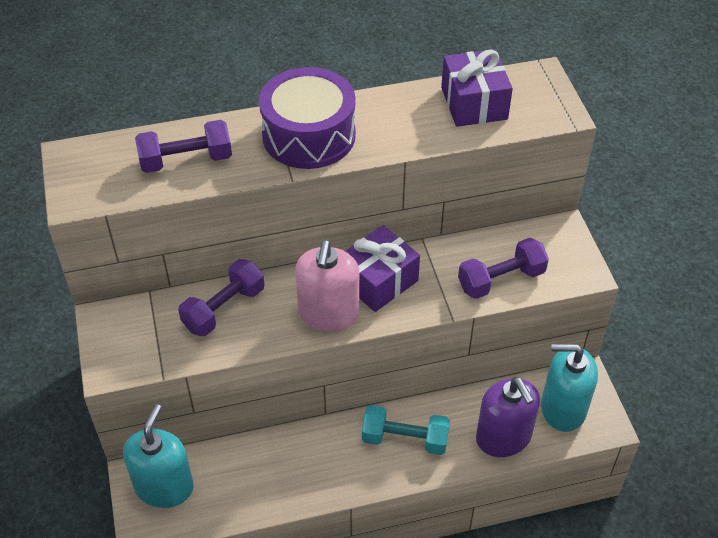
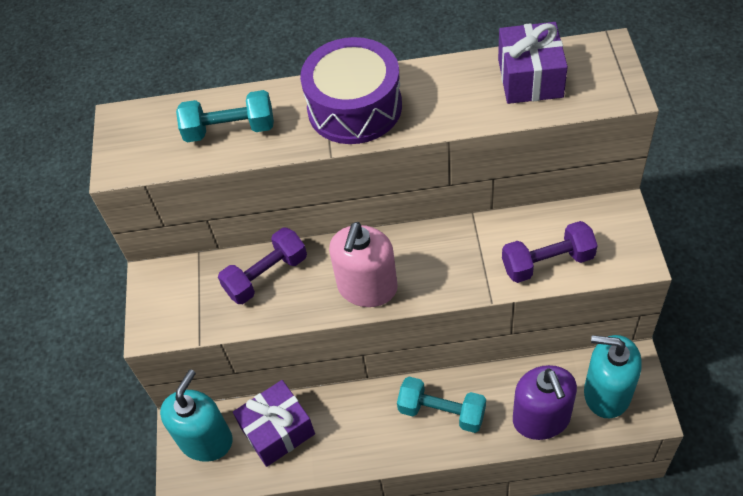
camera: 15 degrees right, 5 degrees up
(186, 160) = (230, 129): purple dumbbell -> turquoise dumbbell
(379, 281) = (422, 256): purple gift -> purple gift (277, 431)

